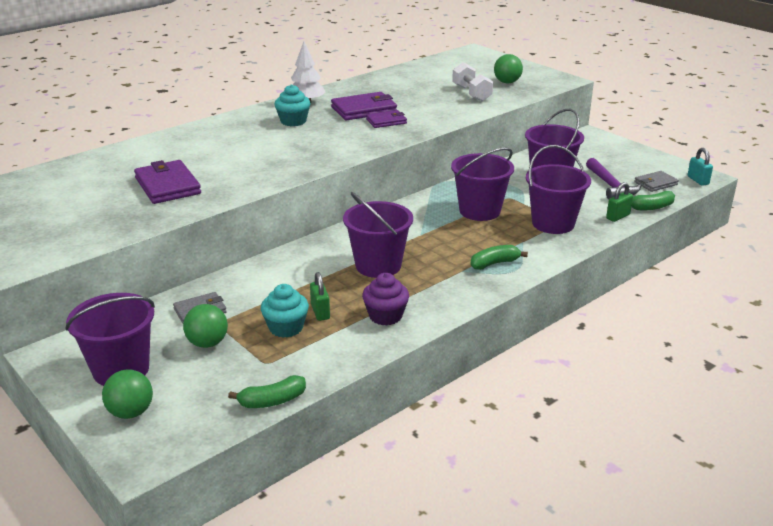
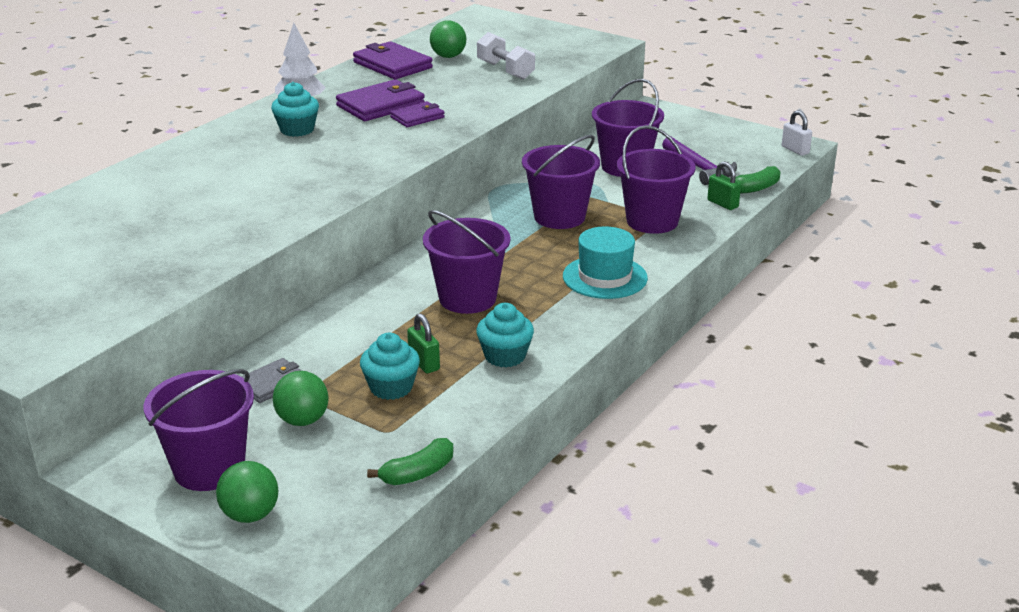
camera: 15 degrees left, 0 degrees up
(167, 186) = (179, 231): purple wallet -> purple wallet (392, 65)
(385, 316) = (505, 356): purple cupcake -> turquoise cupcake
(494, 263) = (605, 277): green banana -> turquoise hat
(507, 82) = (542, 52): green ball -> green ball (448, 56)
(618, 216) = (722, 204): green padlock -> green padlock turned 75 degrees counterclockwise
(655, 183) = (749, 159): grey wallet -> none
(698, 180) = (795, 150): turquoise padlock -> white padlock

